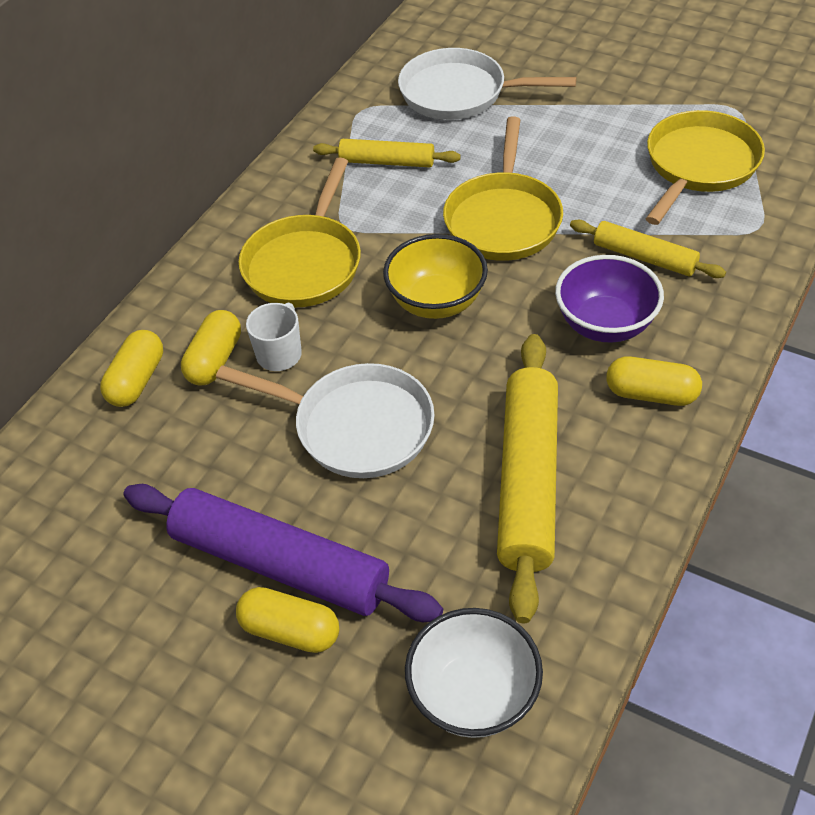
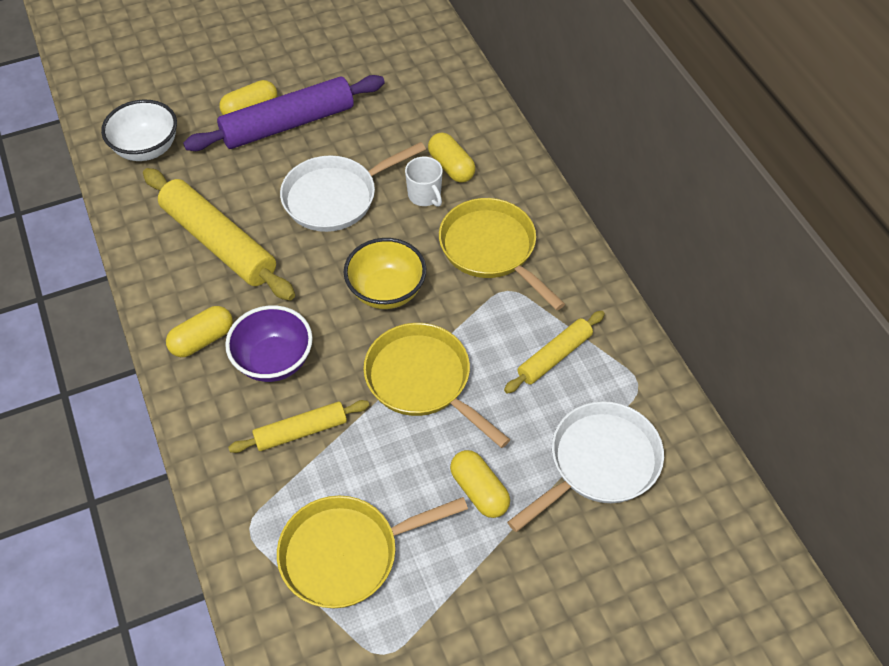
camera: 125 degrees right, 5 degrees up
(137, 380) = (471, 129): yellow capsule -> yellow capsule (479, 491)
(699, 166) = (347, 553): yellow pan -> yellow pan turned 90 degrees clockwise

